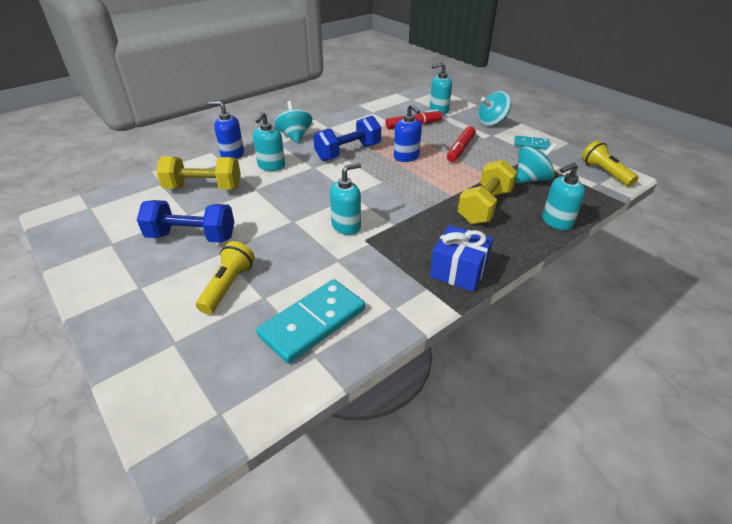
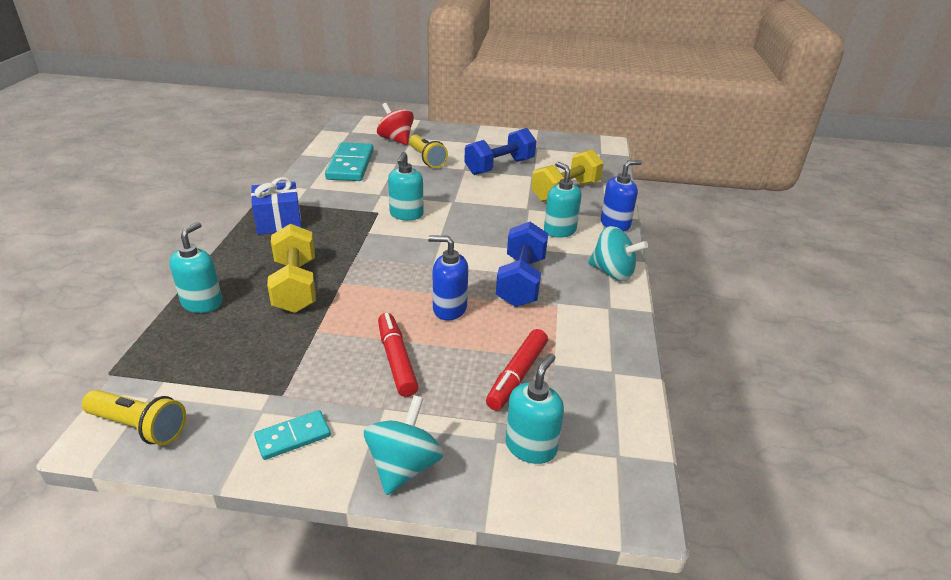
camera: 135 degrees right, 5 degrees down
(199, 347) = (396, 140): none -> red spinning top
(531, 179) = (258, 353): turquoise spinning top -> none

